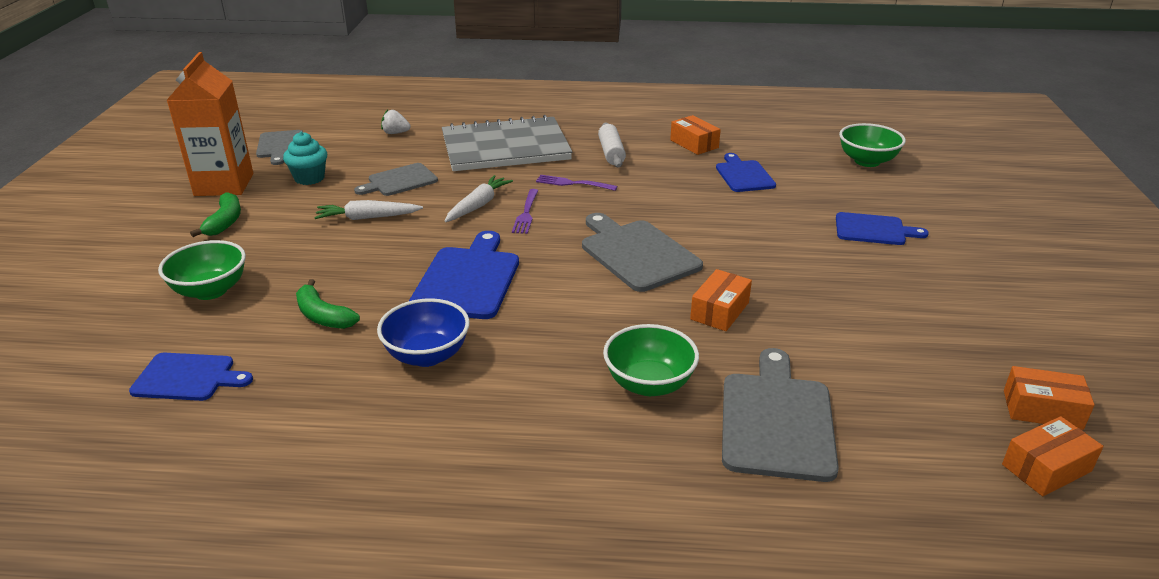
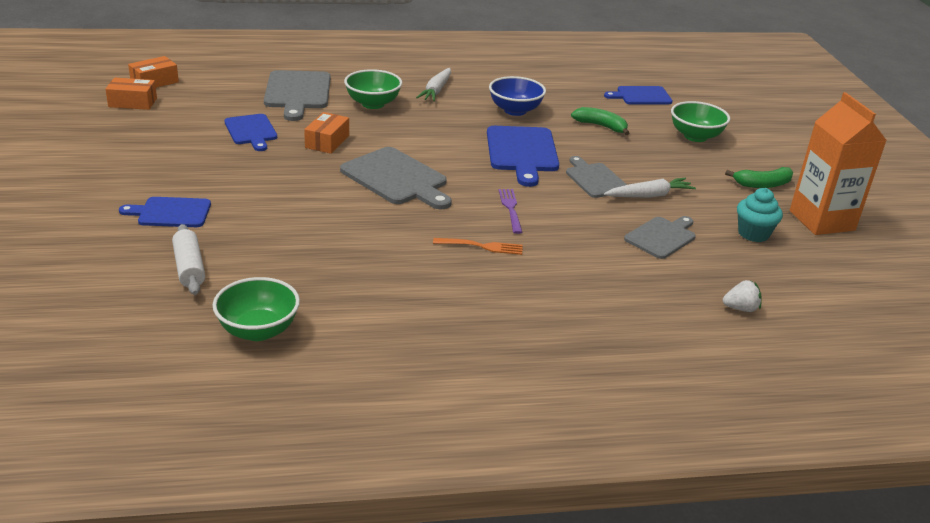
camera: 165 degrees right, 0 degrees up
(225, 222) = (762, 184): green banana -> green banana turned 90 degrees counterclockwise
(280, 146) = (844, 275): grey cutting board -> grey cutting board (595, 179)
(478, 205) = (561, 214): white carrot -> white carrot (436, 90)
(505, 148) = (587, 293): grey notebook -> none
(573, 183) = (482, 246): purple fork -> orange fork
(611, 153) = (454, 295): white rolling pin -> white rolling pin (189, 268)
(694, 144) = (350, 321): orange box -> none
(744, 175) = (290, 272): blue cutting board -> blue cutting board (251, 131)
(867, 161) = (124, 307): green bowl -> green bowl (258, 330)

